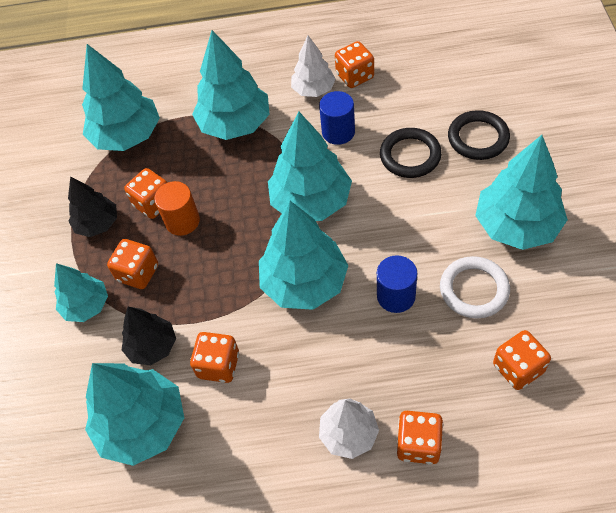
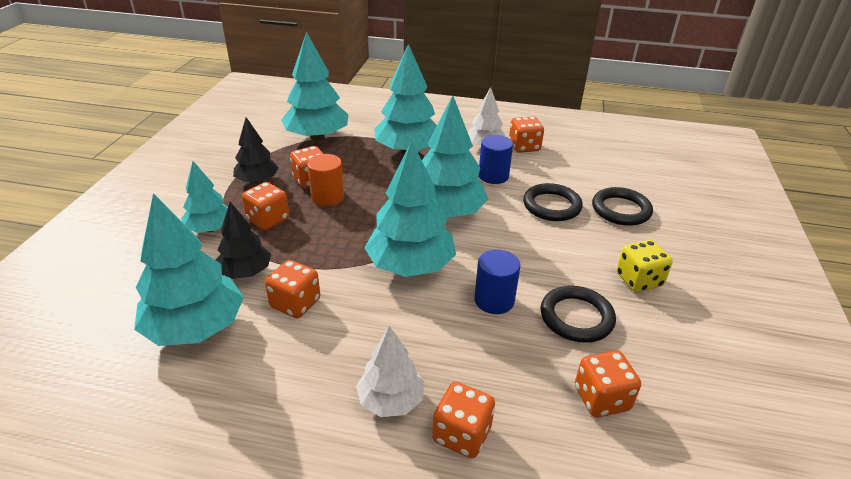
camera: 10 degrees right, 20 degrees down
(474, 289) = (576, 317): white ring -> black ring
(516, 225) = (638, 280): turquoise tree -> yellow dice

